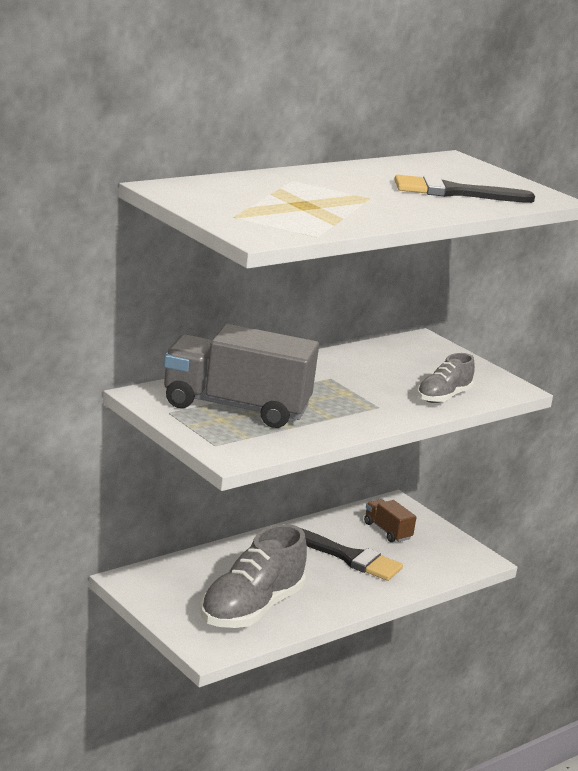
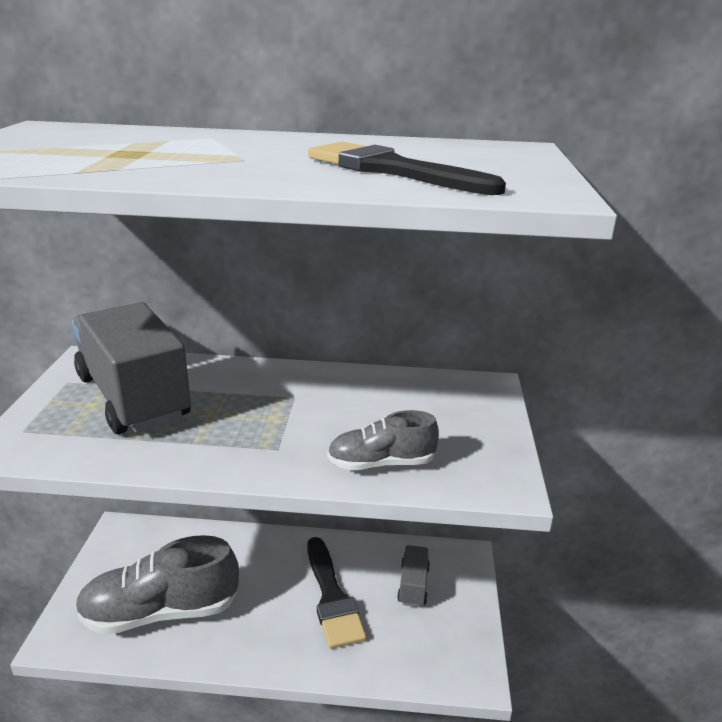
camera: 45 degrees right, 5 degrees up
(387, 531) = (413, 585): brown truck -> grey truck

